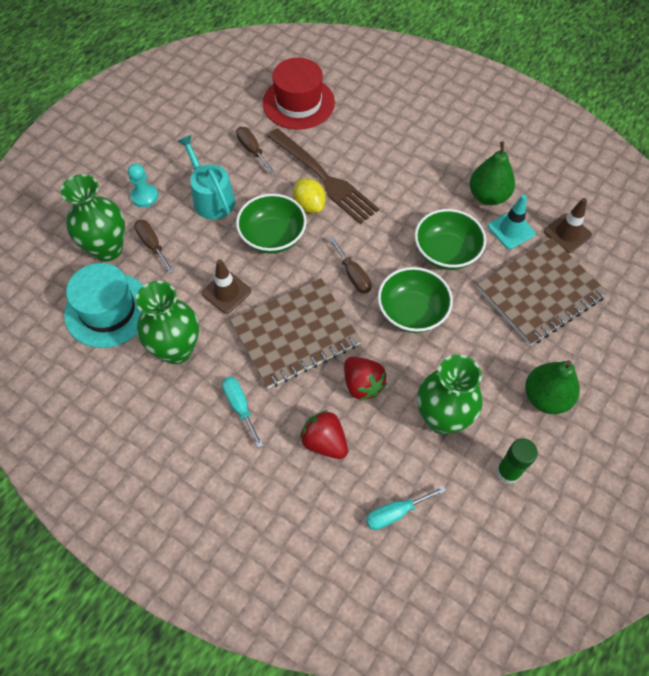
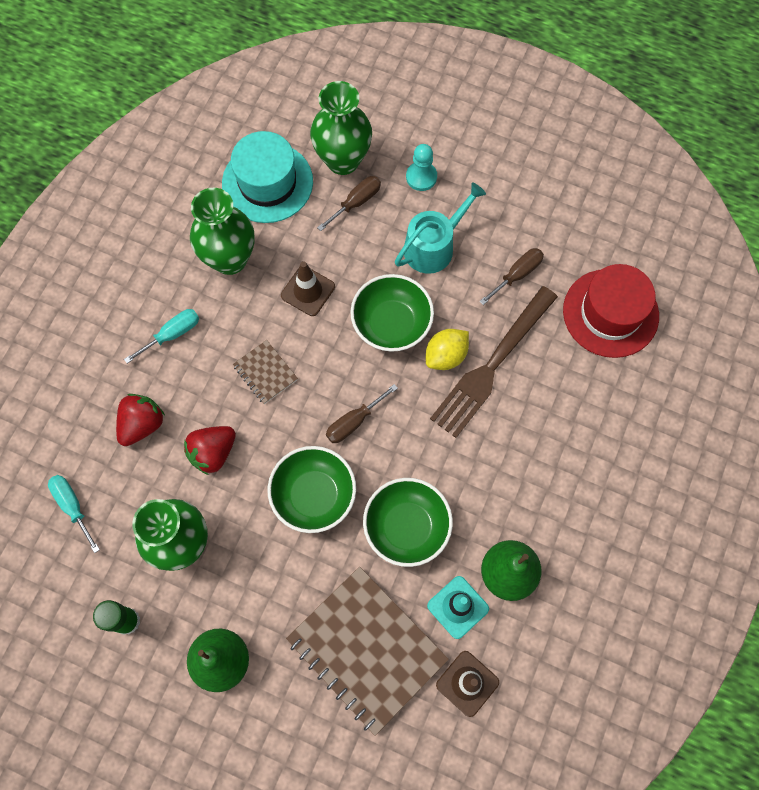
camera: 80 degrees right, 10 degrees up
(295, 334) = (265, 372): brown notebook -> brown notebook, size x0.46

